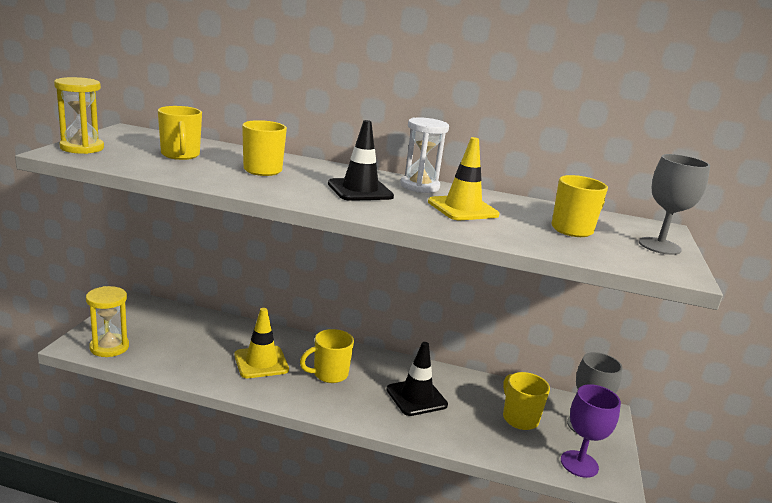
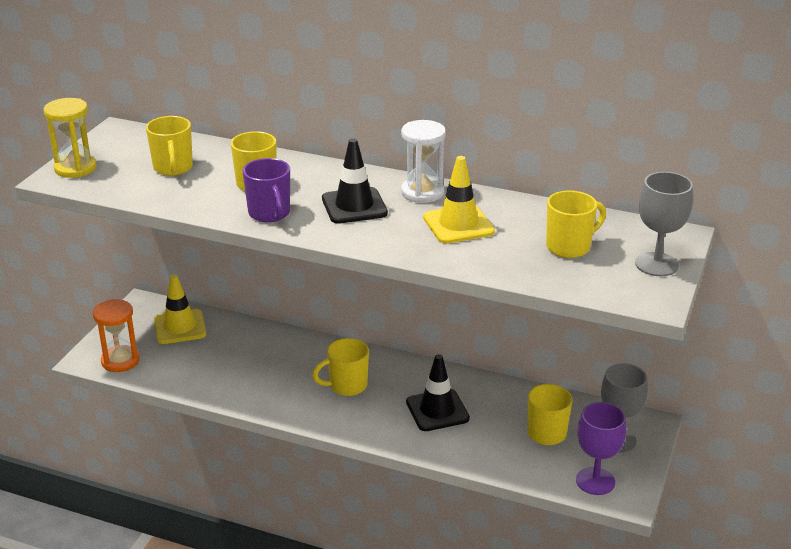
camera: 10 degrees right, 10 degrees up
(109, 347) = (120, 361): yellow hourglass -> orange hourglass
(261, 362) = (275, 374): yellow traffic cone -> yellow traffic cone (180, 327)
(279, 189) = (269, 214): none -> purple mug

